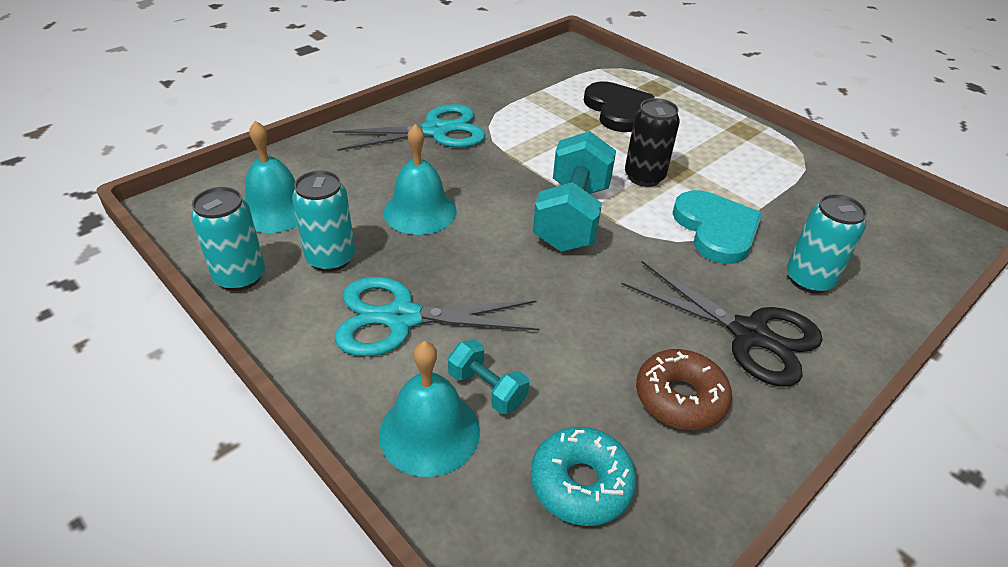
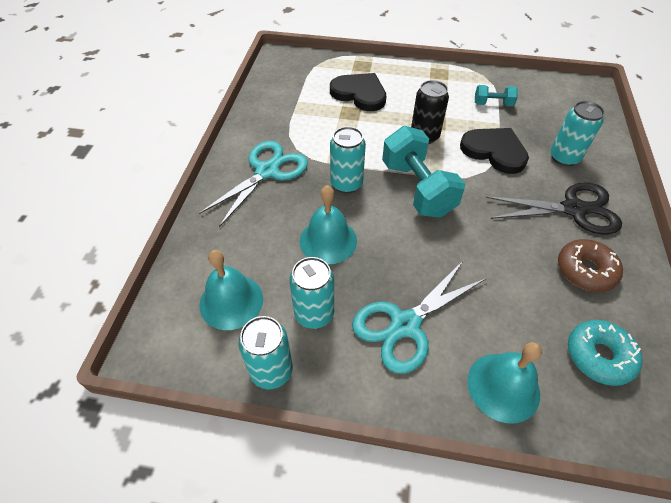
camera: 35 degrees left, 10 degrees up
(487, 389) = (500, 336): turquoise dumbbell -> turquoise dumbbell (493, 104)
(500, 176) = (346, 184): none -> turquoise can
(716, 229) = (494, 151): turquoise heart -> black heart

